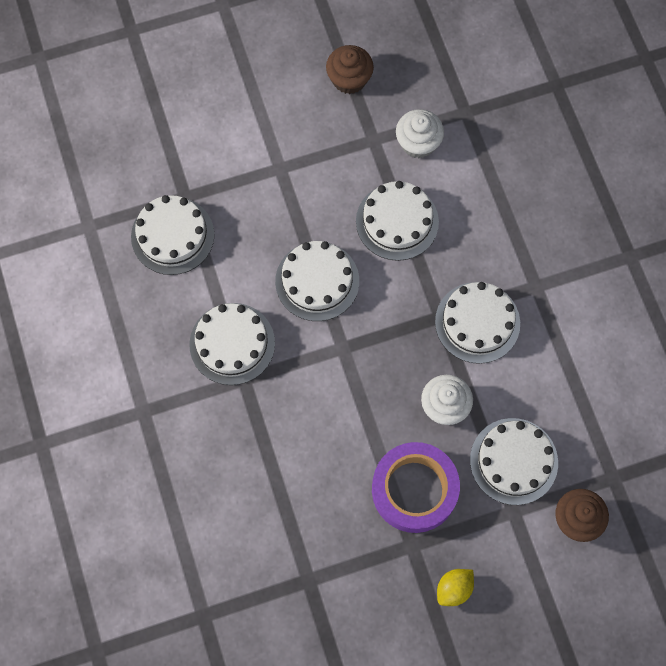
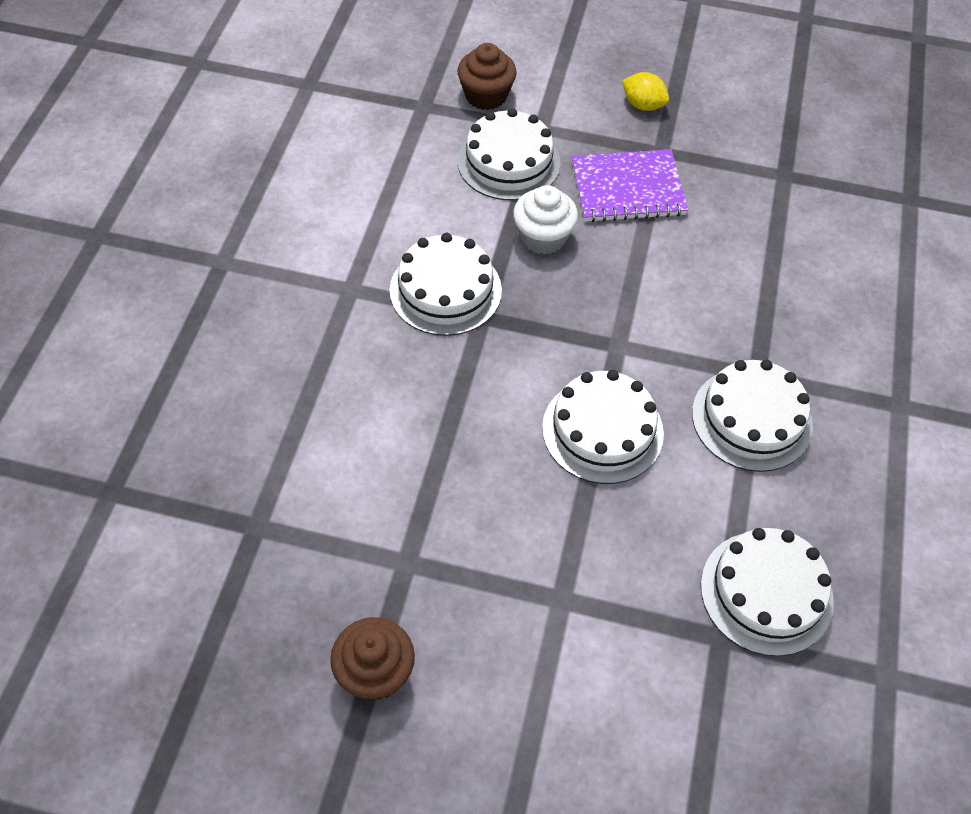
camera: 150 degrees left, 15 degrees down
(397, 221) = (454, 442): white cake -> none
(414, 490) = (627, 189): purple tape -> purple notebook
(418, 143) = (351, 523): white cupcake -> none
(454, 589) = (643, 105): yellow lemon -> yellow lemon turned 45 degrees clockwise

